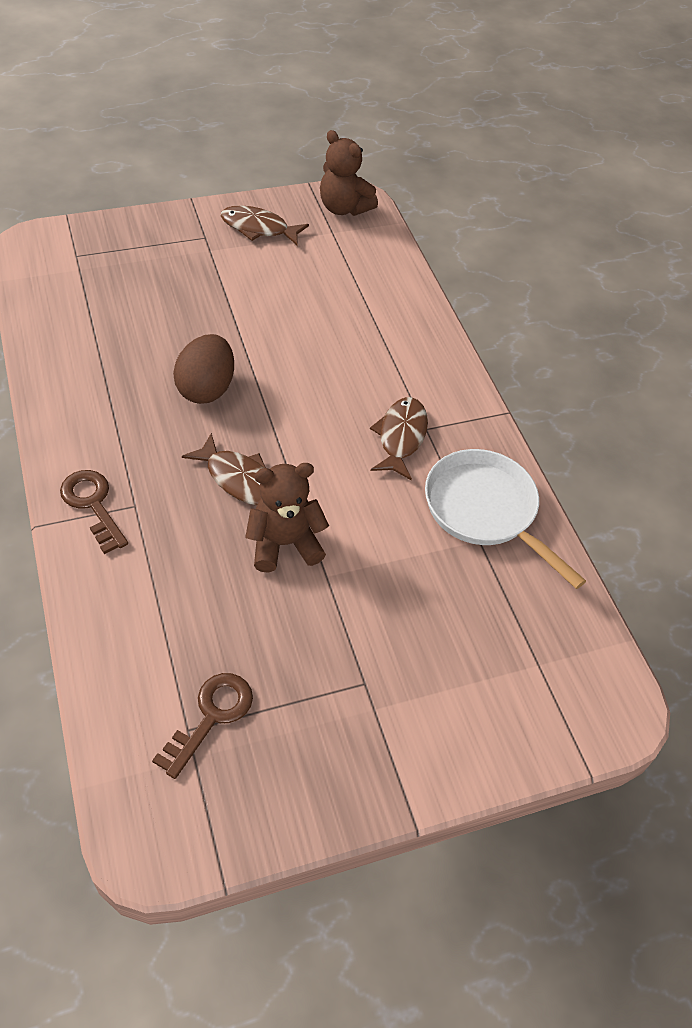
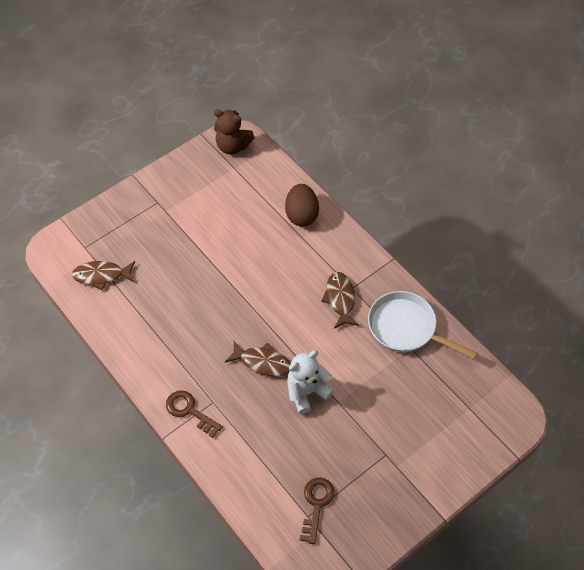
camera: 15 degrees left, 5 degrees up
(206, 388) = (214, 311): brown egg -> brown egg (301, 215)
(258, 228) = (187, 182): brown fish -> brown fish (101, 275)
(284, 544) = (307, 392): brown teddy bear -> white teddy bear

